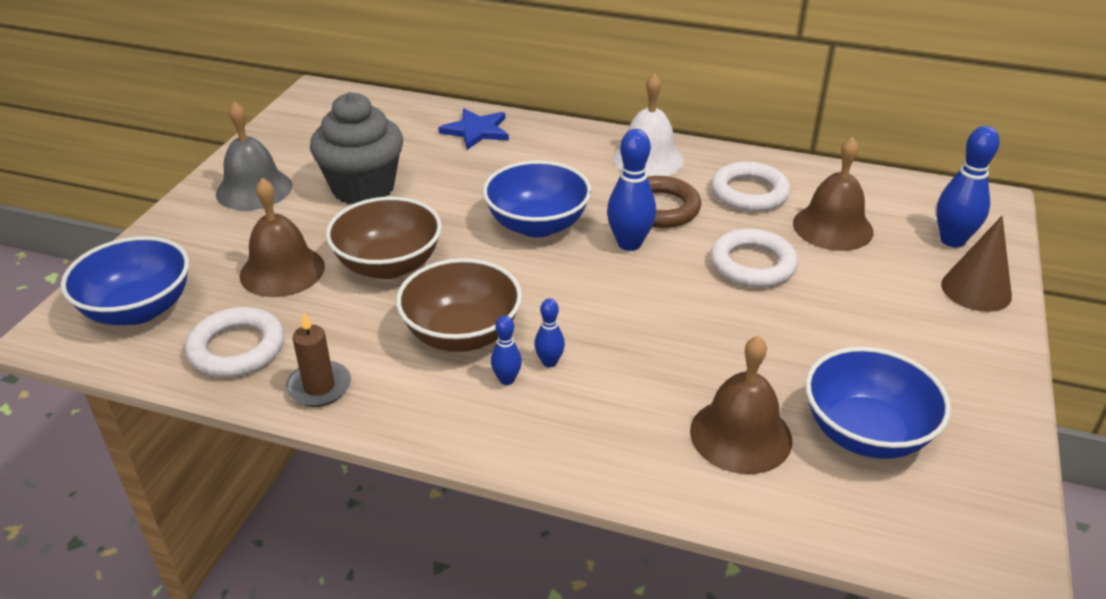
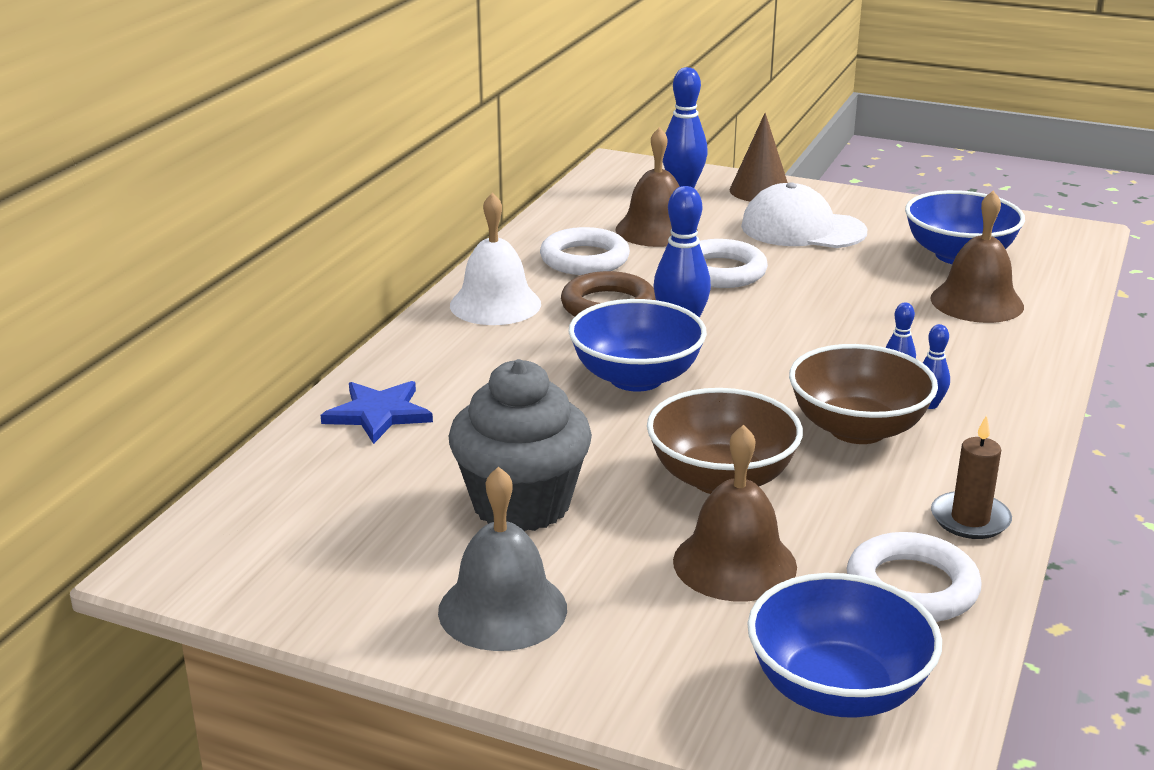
camera: 85 degrees left, 10 degrees down
(883, 317) = (802, 229): none -> white cap

